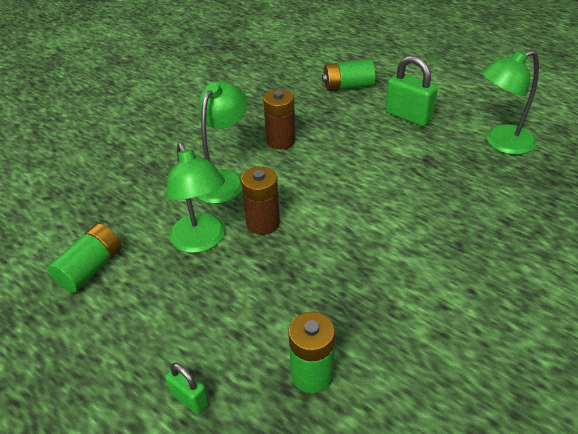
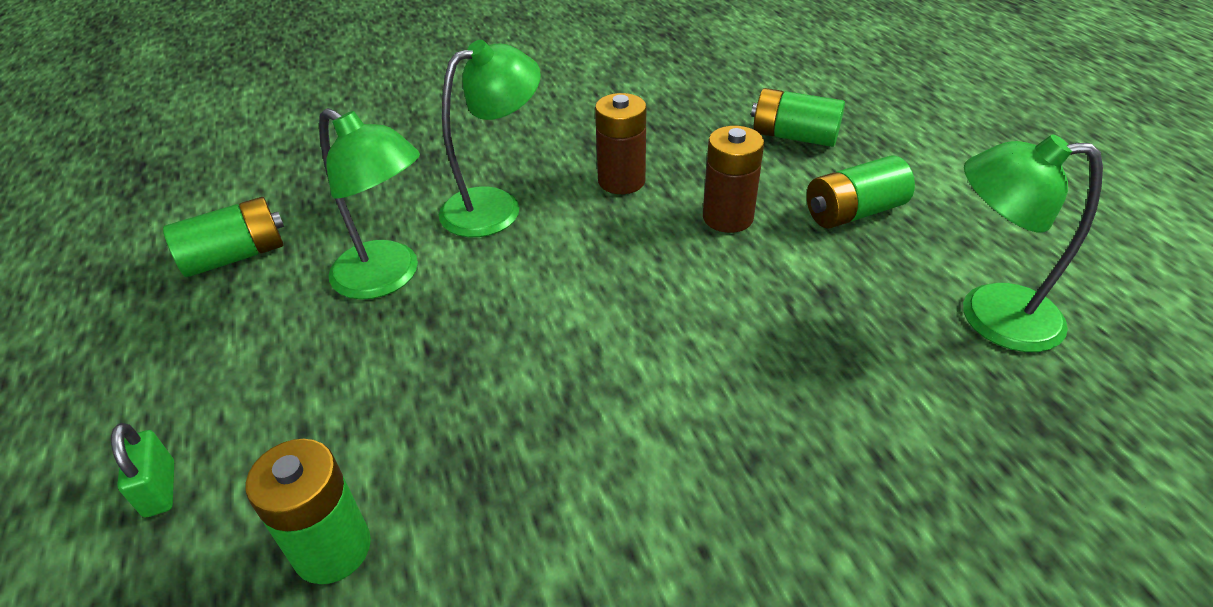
camera: 30 degrees right, 0 degrees up
(201, 241) = (388, 278): green lamp -> green lamp turned 60 degrees counterclockwise
(263, 223) = (487, 287): brown battery -> brown battery (727, 217)
(408, 116) = (853, 212): green padlock -> green battery

